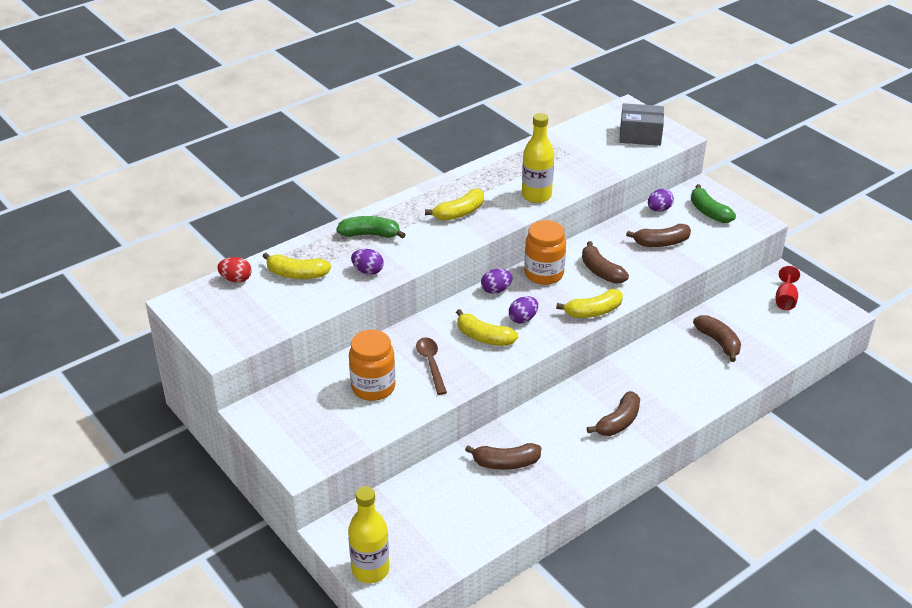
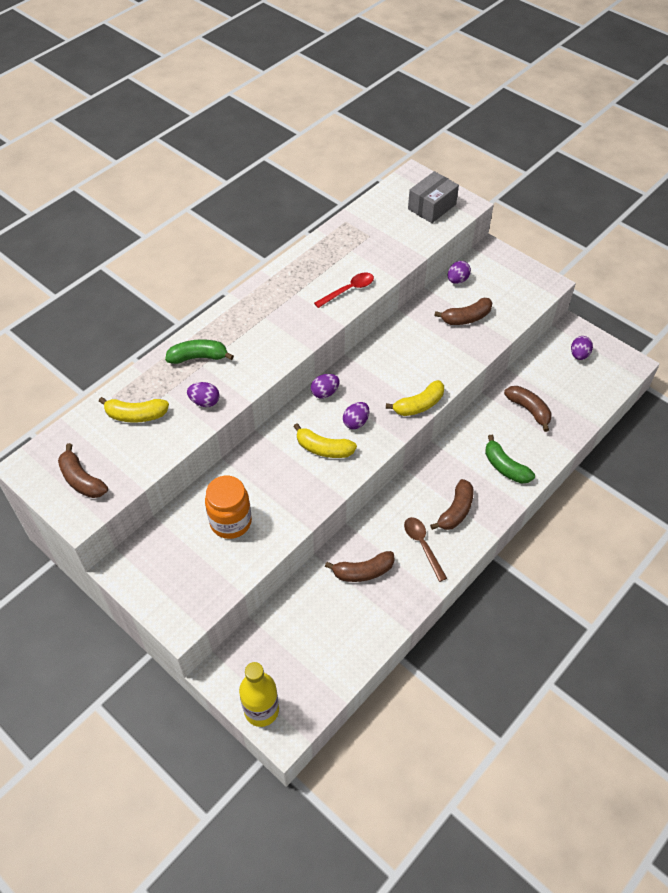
camera: 10 degrees left, 15 degrees up
(236, 279) = (77, 429): red egg -> none
(431, 364) = (280, 486): brown spoon -> brown spoon (422, 545)
(459, 213) = (279, 320): yellow banana -> none
(536, 196) = (348, 290): yellow bottle -> red spoon
(544, 274) = (365, 368): orange jar -> none
(601, 271) = (417, 358): brown banana -> brown banana (82, 480)
(640, 135) = (432, 207): grey box -> grey box turned 45 degrees counterclockwise
(709, 212) = (503, 277): green banana -> green banana (505, 467)
(785, 299) = (579, 355): red goblet -> purple egg

